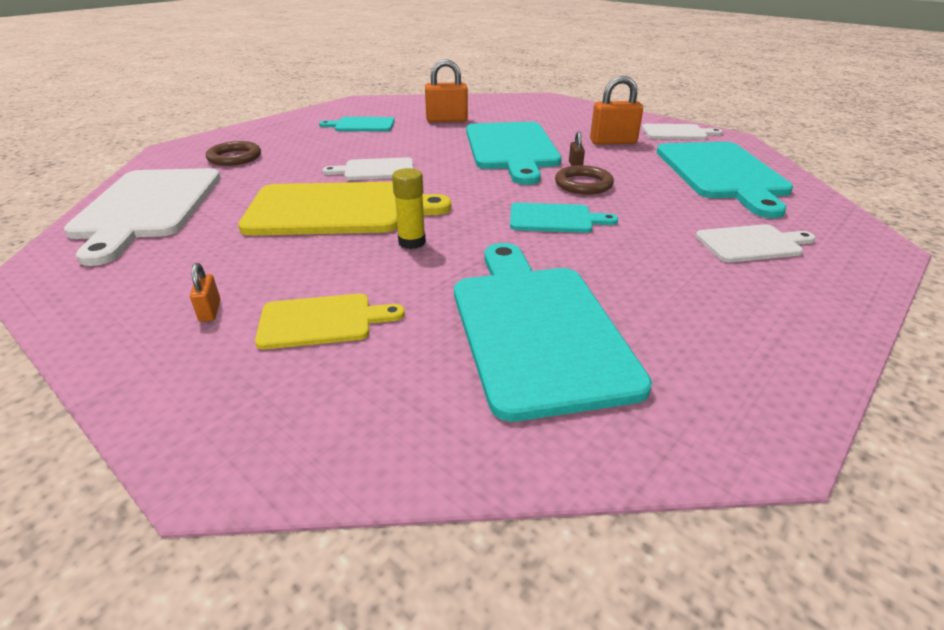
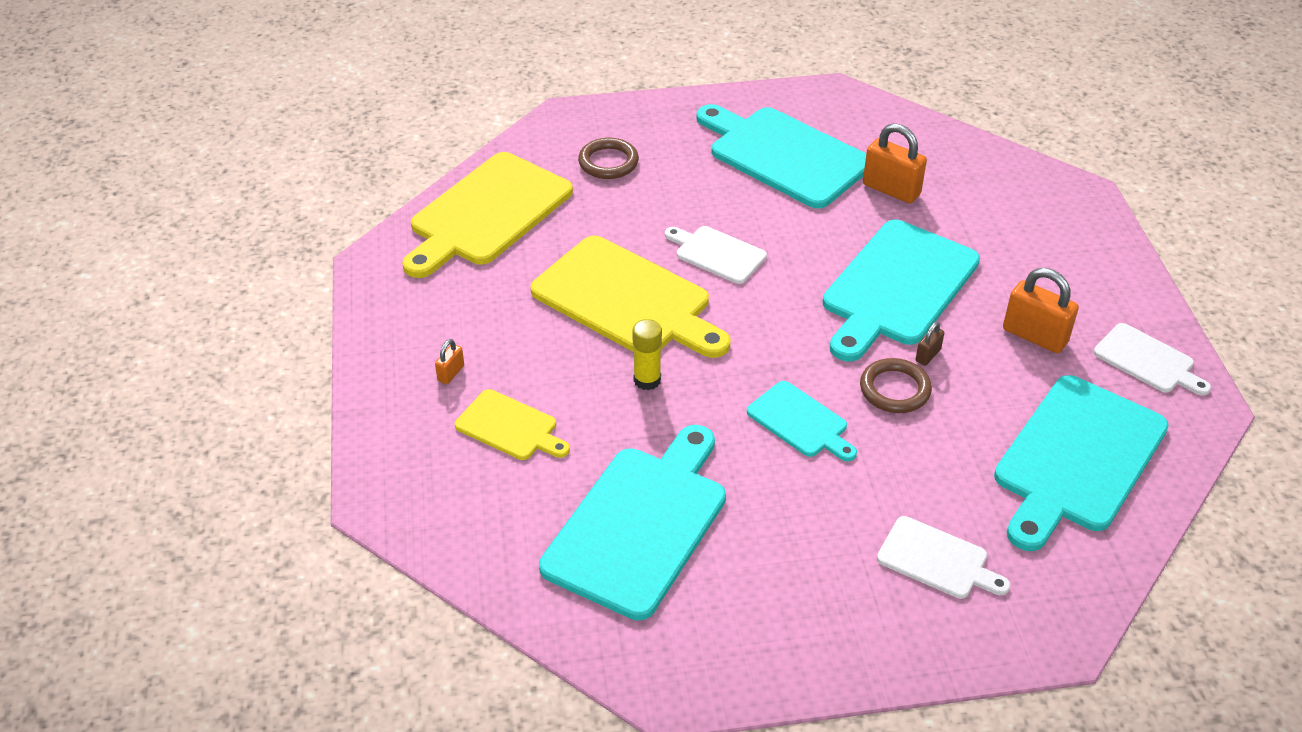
camera: 40 degrees right, 10 degrees up
(148, 207) = (487, 213): white cutting board -> yellow cutting board
(362, 125) = (784, 155): turquoise cutting board -> turquoise cutting board, size x1.93

